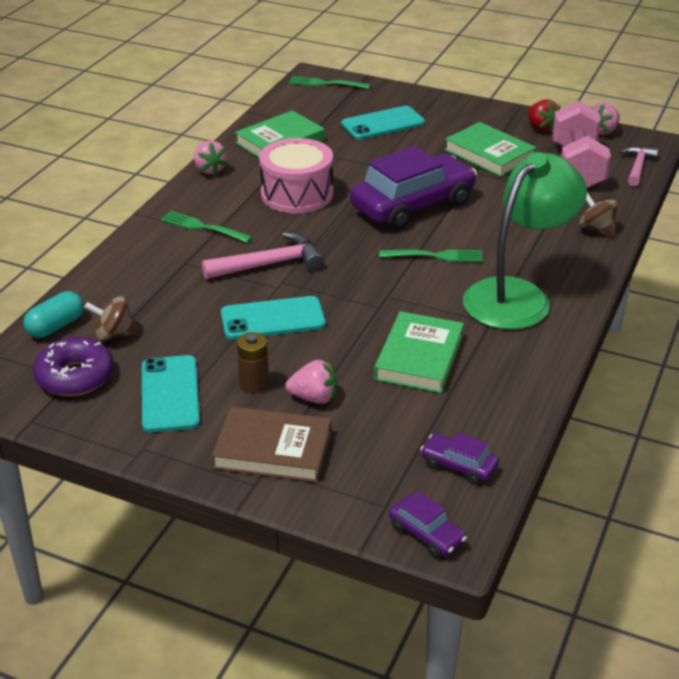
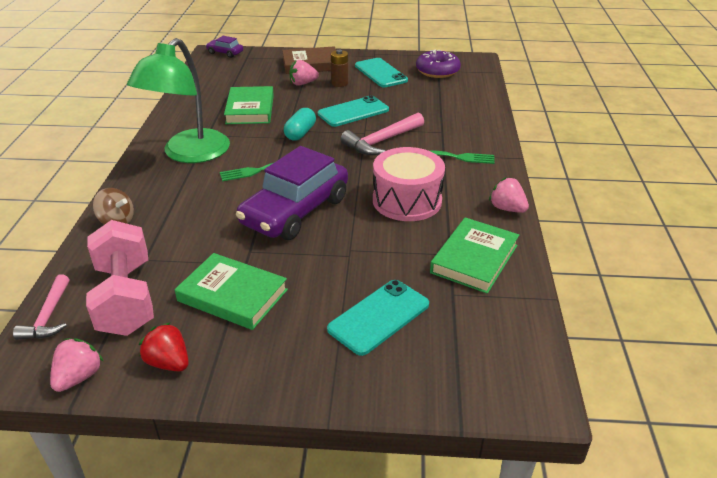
camera: 160 degrees right, 0 degrees up
(56, 326) = (477, 87): turquoise capsule -> turquoise capsule (300, 133)
(114, 334) = (439, 89): brown spinning top -> none
(326, 83) = (505, 385): green fork -> none
(458, 466) = (215, 73): purple car -> none

